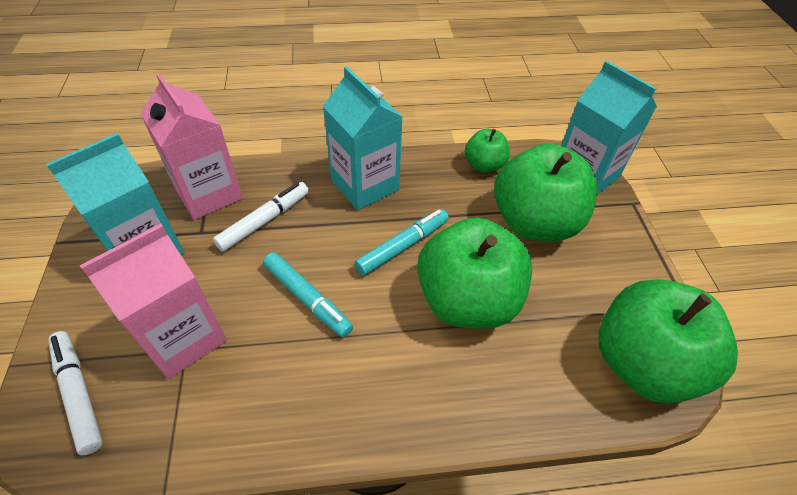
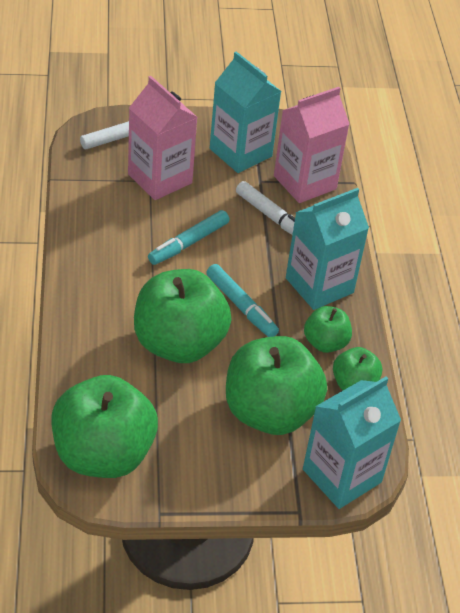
camera: 90 degrees right, 5 degrees down
(439, 182) = (325, 343): none -> green apple

